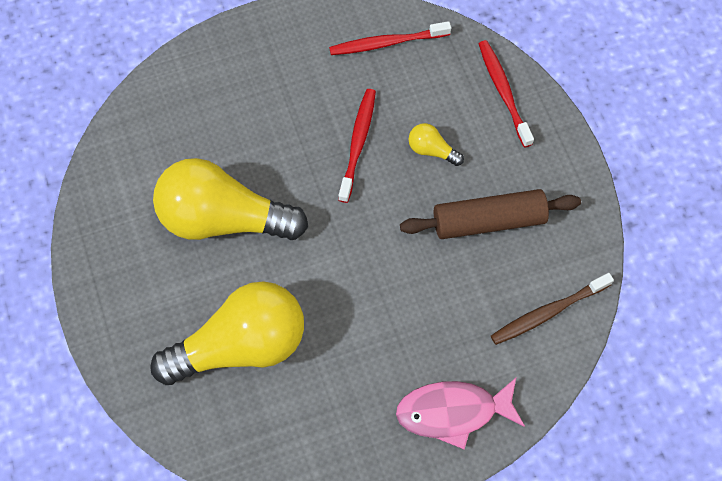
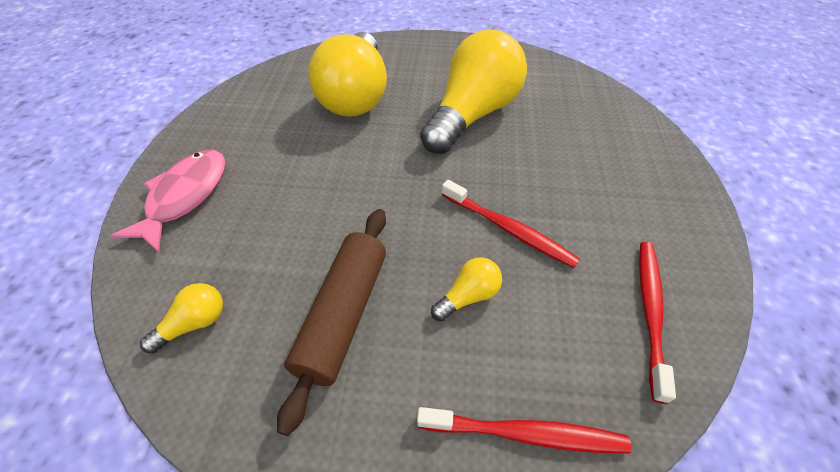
camera: 115 degrees right, 15 degrees down
(547, 312) = (194, 323): brown toothbrush -> yellow light bulb

